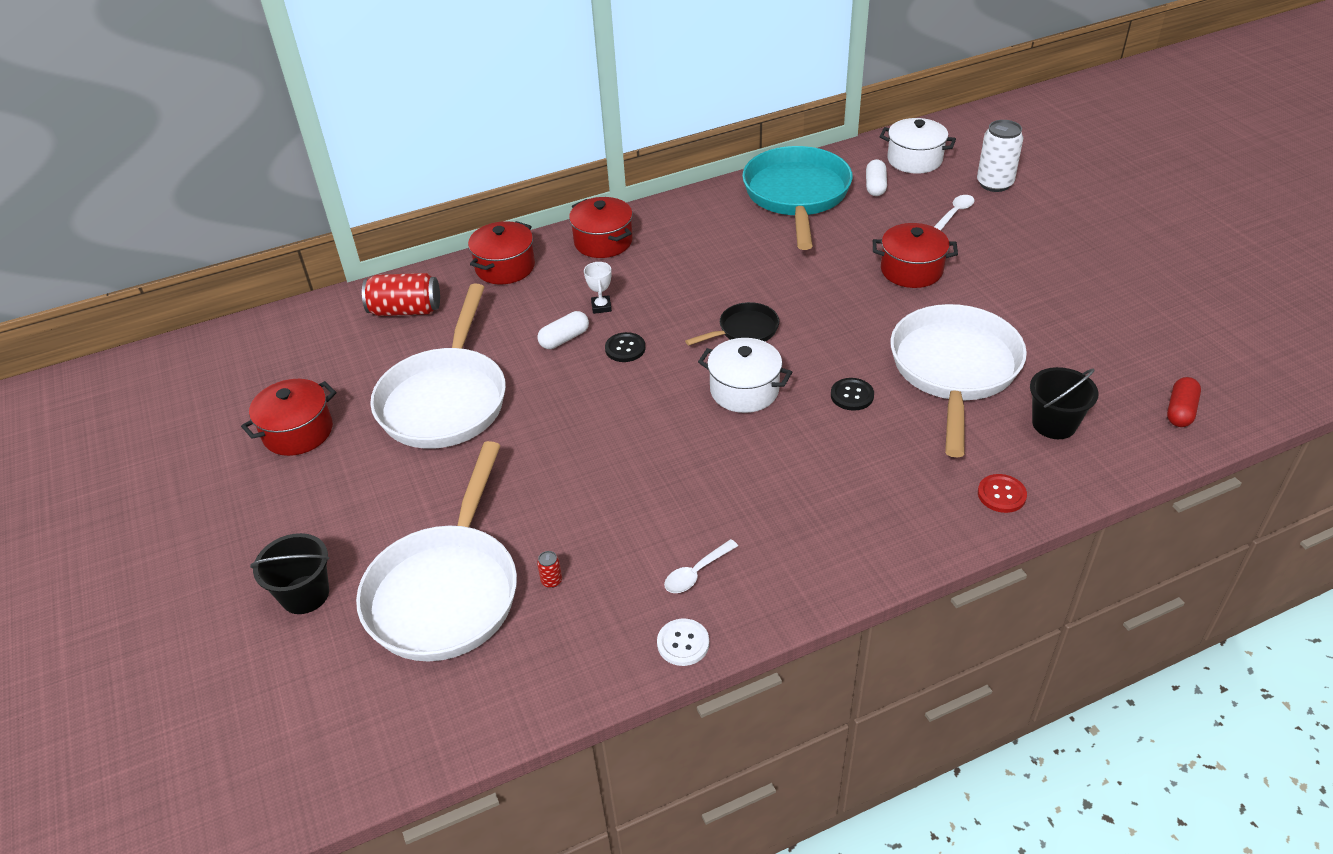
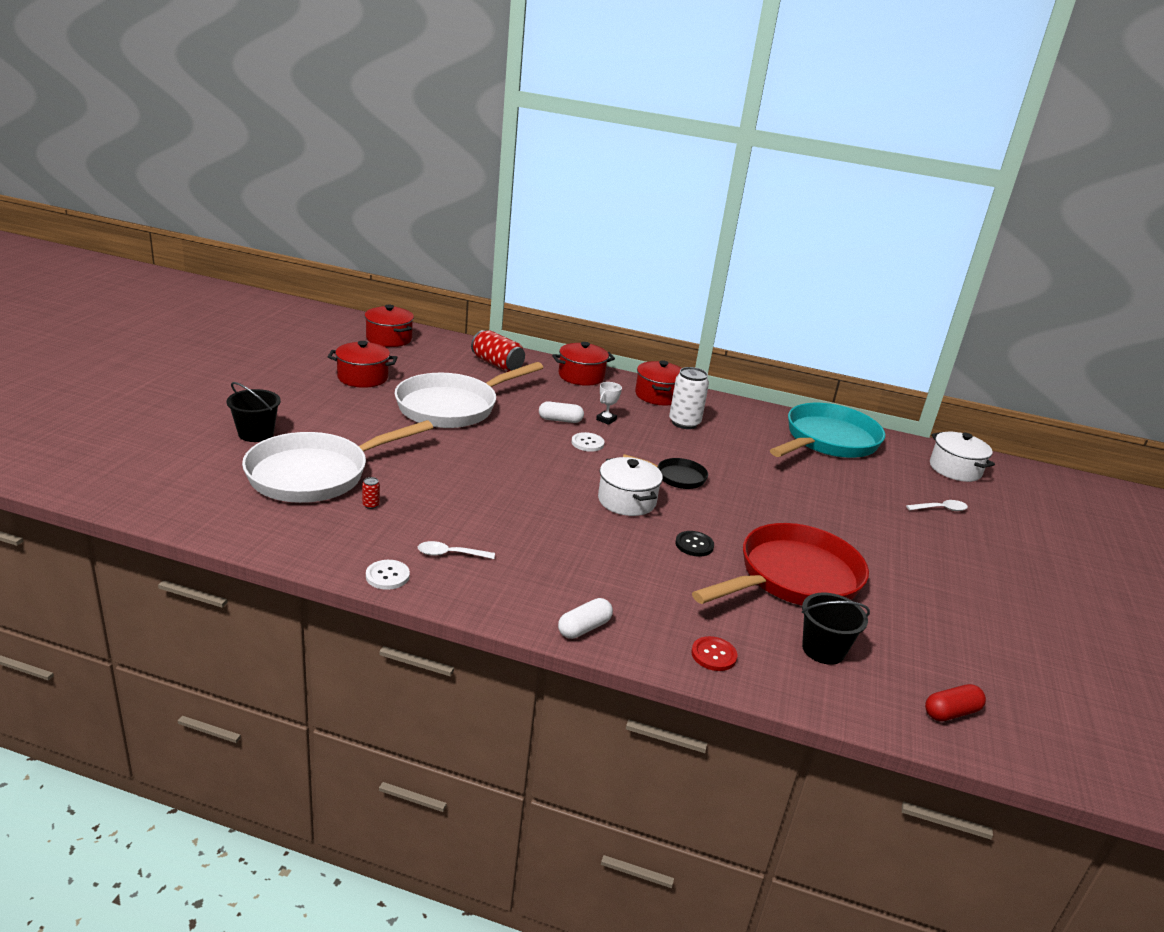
camera: 35 degrees right, 15 degrees down
(625, 348) = (587, 443): black button -> white button
(875, 186) = (898, 465): white capsule -> white capsule (584, 628)
(911, 270) = (851, 516): red pot -> red pot (389, 339)
(954, 370) = (793, 578): white pan -> red pan
(994, 184) = (1003, 513): white can -> white can (684, 423)

